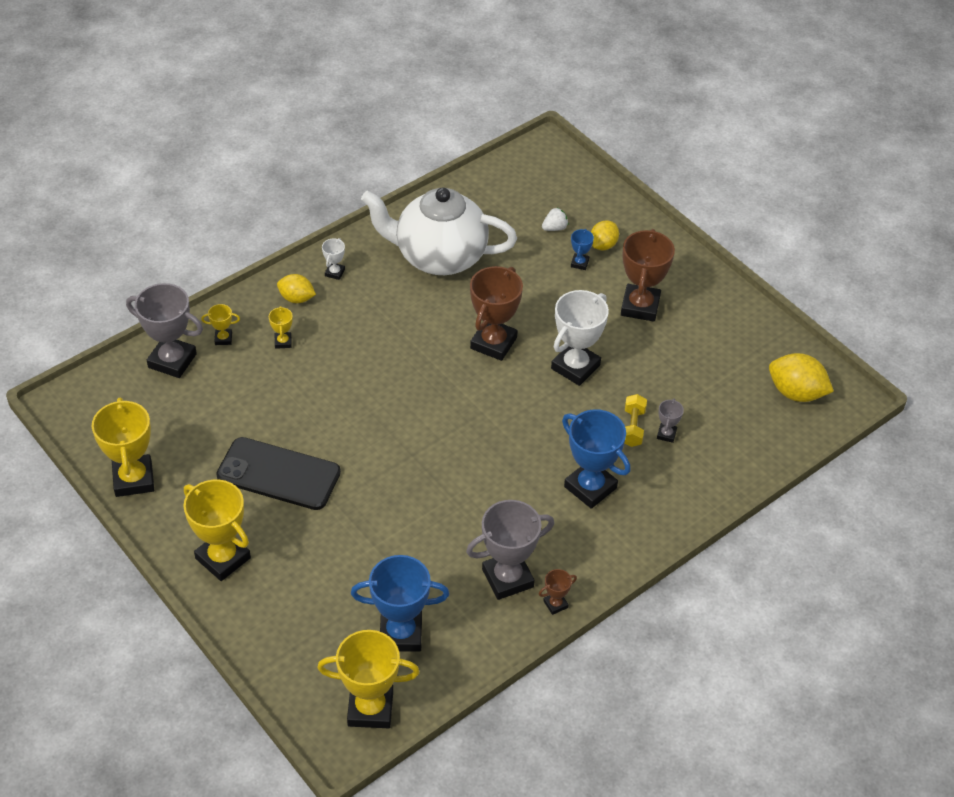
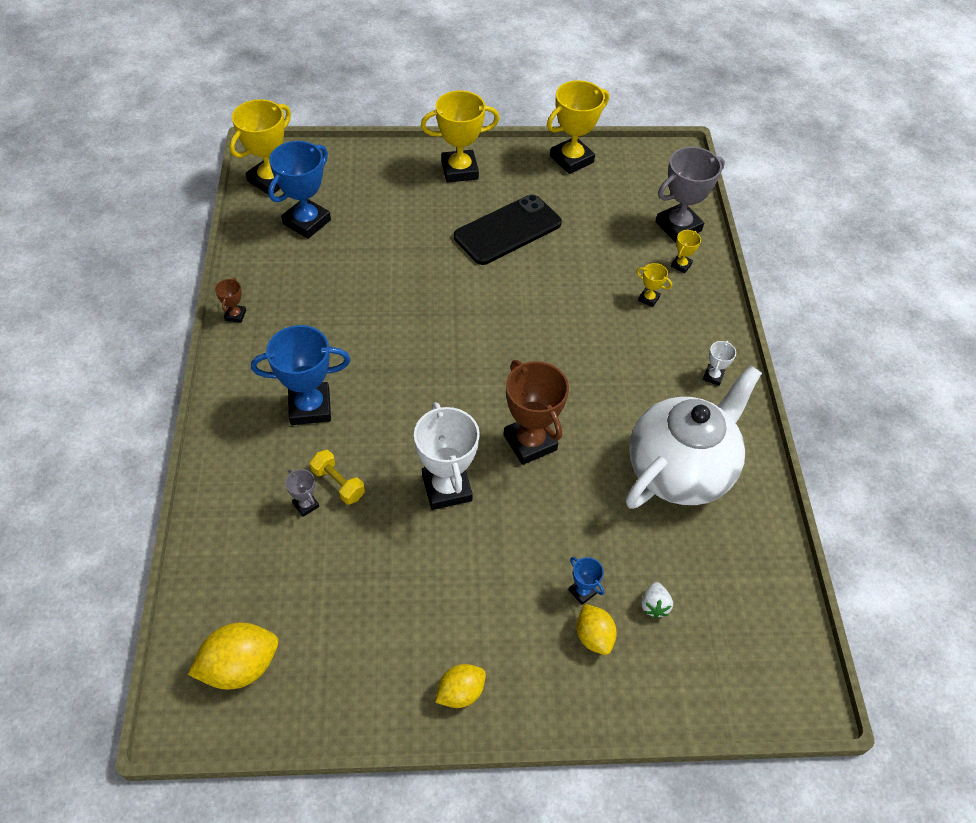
camera: 125 degrees right, 5 degrees up
(133, 479) = (571, 159): yellow trophy -> yellow trophy turned 60 degrees counterclockwise
(296, 298) = (697, 333): yellow lemon -> yellow lemon (460, 692)
(335, 273) = (713, 376): white trophy -> white trophy turned 60 degrees clockwise
(507, 578) = (286, 302): grey trophy -> none
(640, 306) = (477, 605): brown trophy -> none

